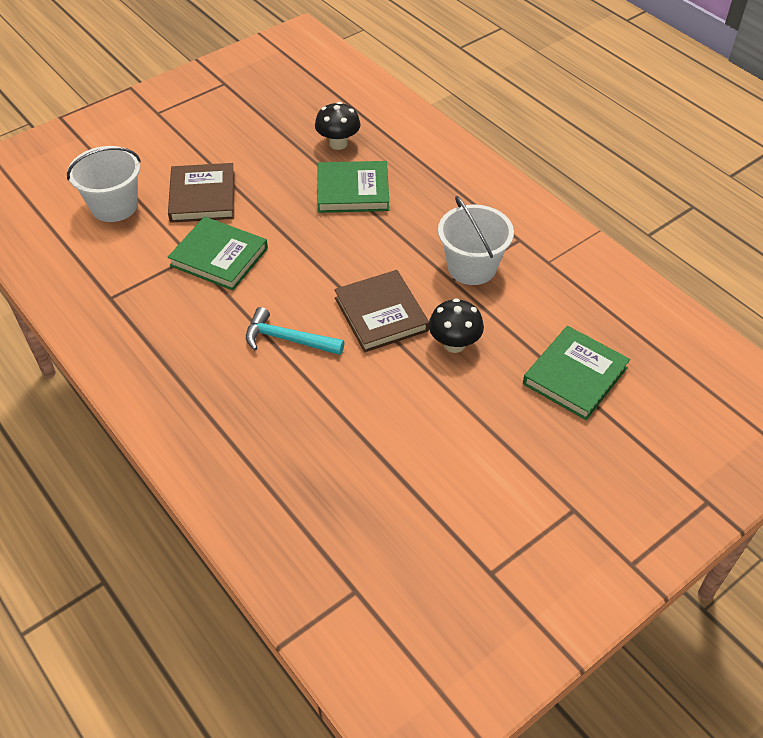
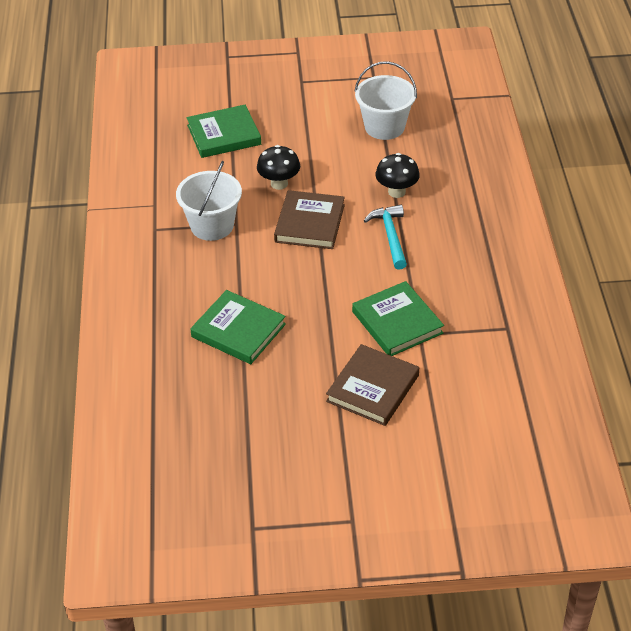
camera: 145 degrees left, 5 degrees down
(114, 206) = (460, 417): white bucket -> white bucket (384, 127)
(287, 339) = (390, 236): turquoise hammer -> turquoise hammer turned 150 degrees counterclockwise
(338, 143) = (206, 386): black mushroom -> black mushroom (396, 192)

